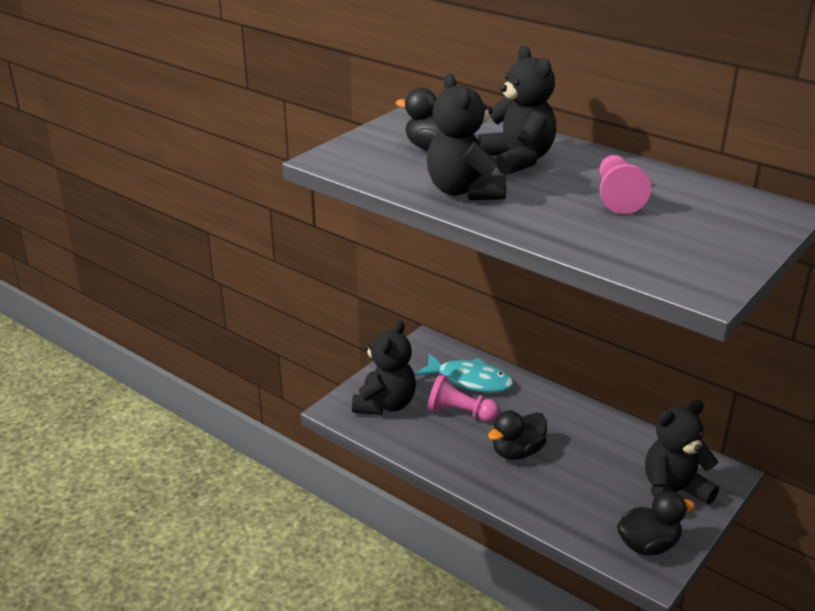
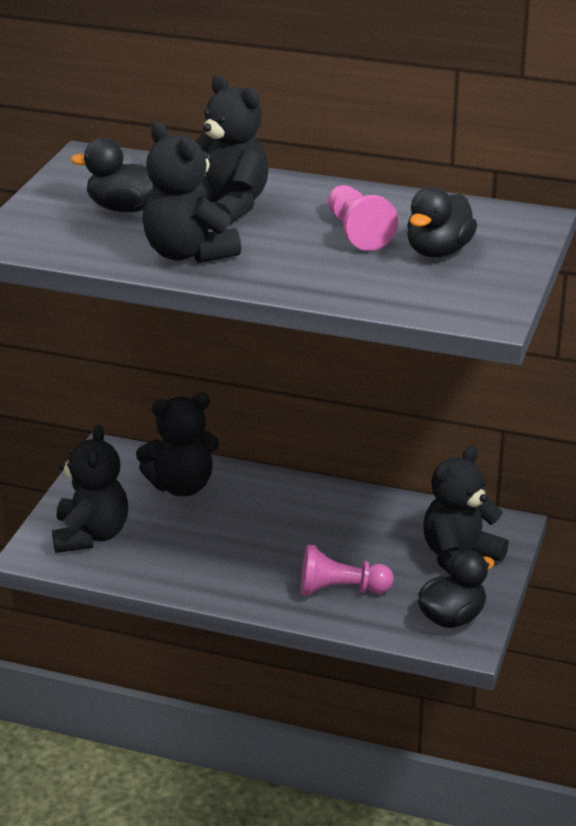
camera: 20 degrees left, 0 degrees up
(460, 413) = (186, 525): pink pawn -> pink pawn (340, 590)
(470, 380) = (181, 486): turquoise fish -> black teddy bear
(517, 452) = (271, 554): black duck -> black duck (438, 251)

